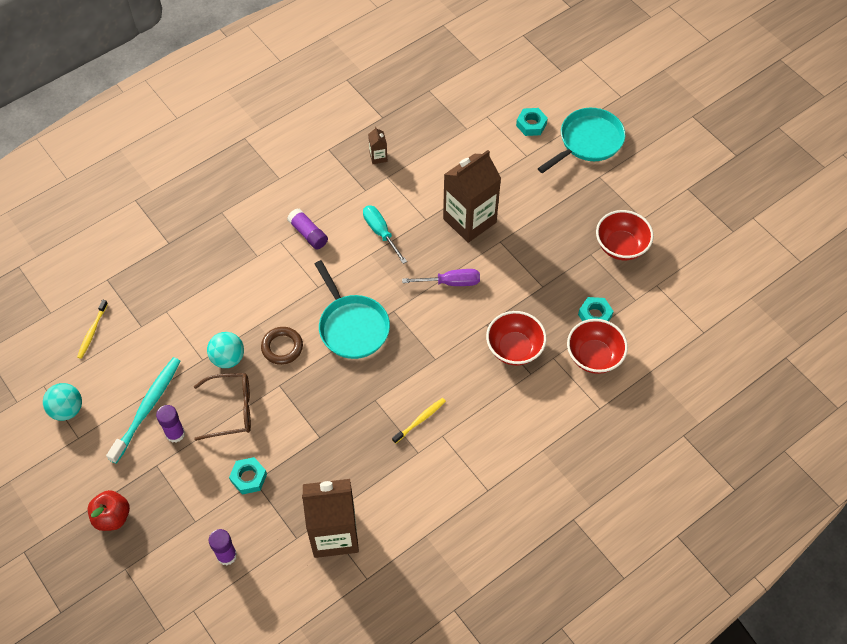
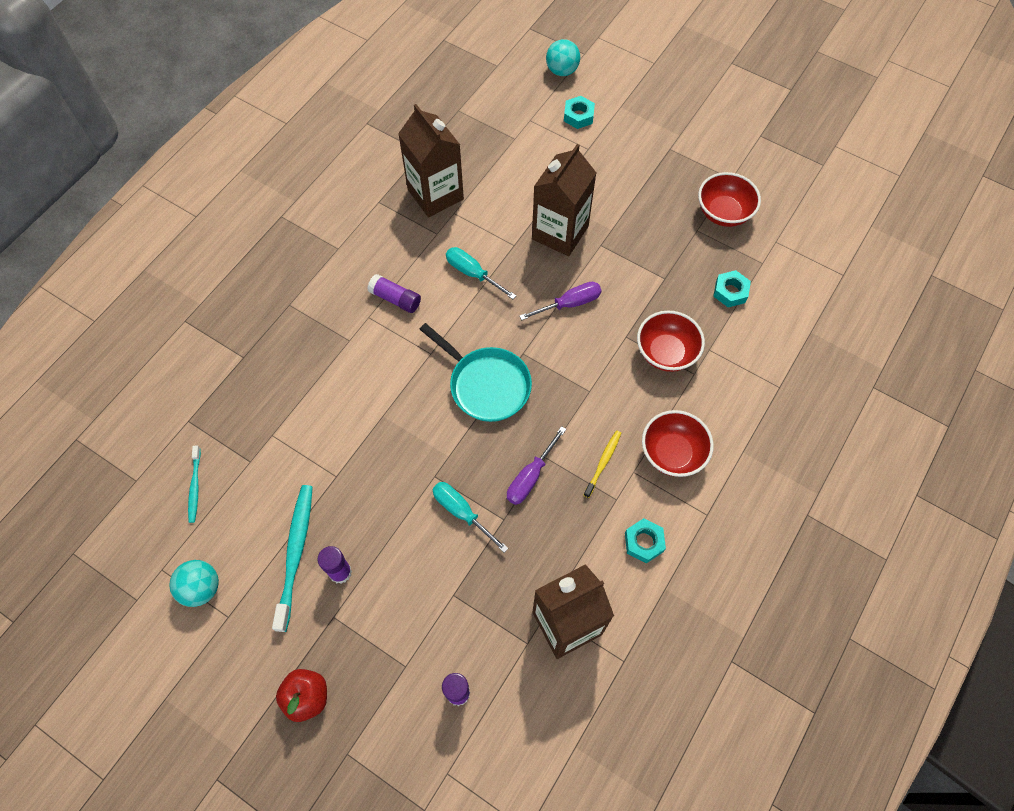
camera: 20 degrees left, 5 degrees up
(92, 332) = (195, 487): yellow toothbrush -> turquoise toothbrush
(228, 358) = (364, 465): turquoise ball -> turquoise ball (562, 71)
(230, 410) = (392, 523): brown glasses -> none
(249, 478) = (445, 593): turquoise nut -> turquoise nut (644, 542)
(282, 347) = (420, 432): brown ring -> none
(289, 421) = (462, 513): none -> turquoise screwdriver
(356, 411) = (530, 476): none -> purple screwdriver
(378, 157) = (435, 194): brown carton -> brown carton, size x2.43
(588, 141) = (642, 117): turquoise pan -> none
(594, 356) = (749, 334): red bowl -> red bowl (672, 453)

